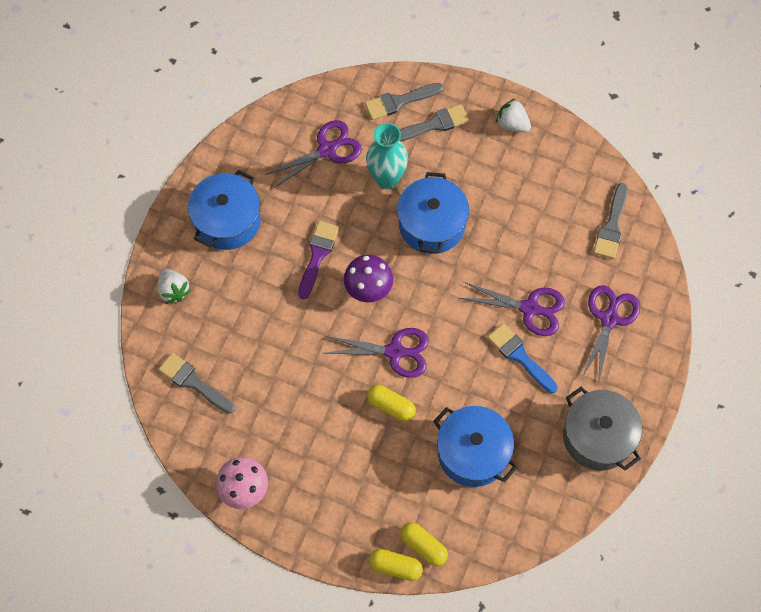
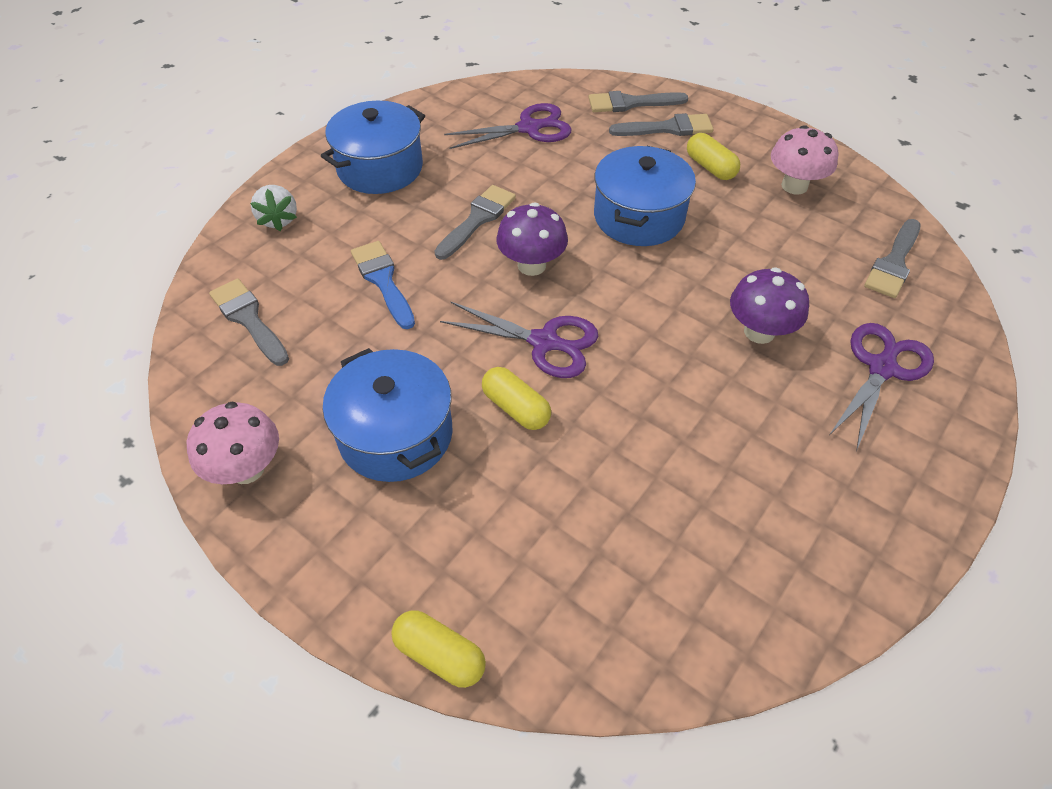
camera: 15 degrees right, 15 degrees down
(317, 255) = (477, 219): purple brush -> grey brush
(386, 179) = (593, 165): turquoise vase -> none
(423, 546) = (501, 632): yellow capsule -> yellow capsule (710, 167)
(473, 452) = (627, 502): blue pot -> blue pot (395, 434)
(512, 124) = (768, 143): white strawberry -> none
(520, 356) = (732, 386): blue brush -> blue brush (383, 280)
(530, 308) = (759, 332): purple scissors -> purple mushroom
(537, 166) = (794, 186): none -> pink mushroom
(598, 436) = (848, 527): grey pot -> none

